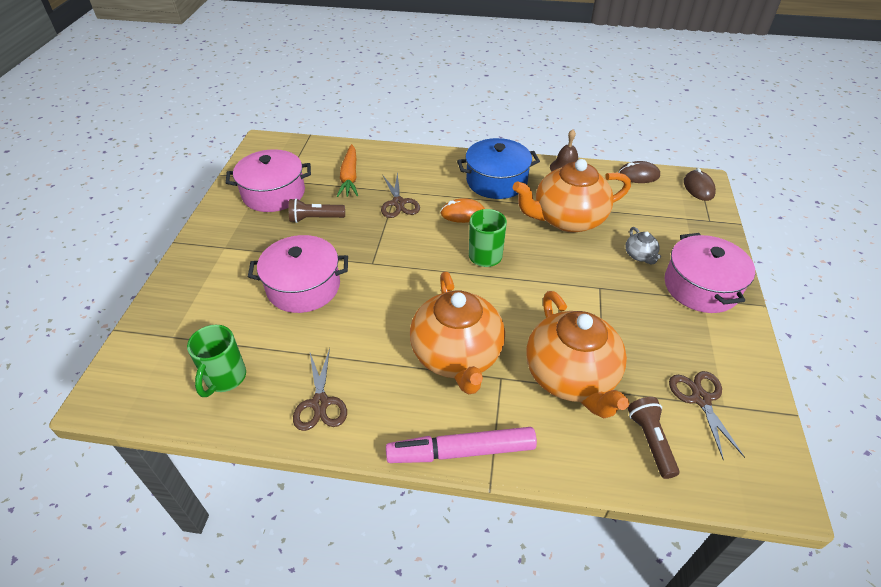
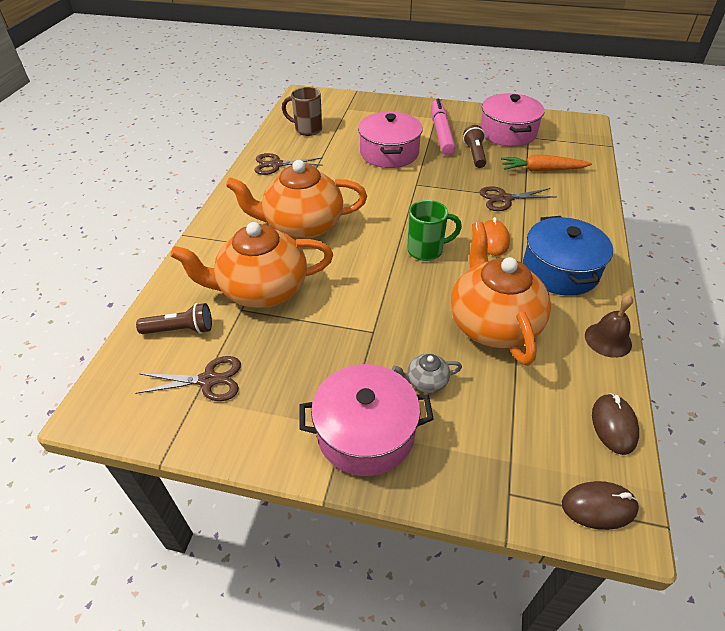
camera: 95 degrees right, 0 degrees up
(225, 378) = (307, 129): green mug -> brown mug
(461, 451) = (215, 223): pink marker -> pink marker (441, 133)

